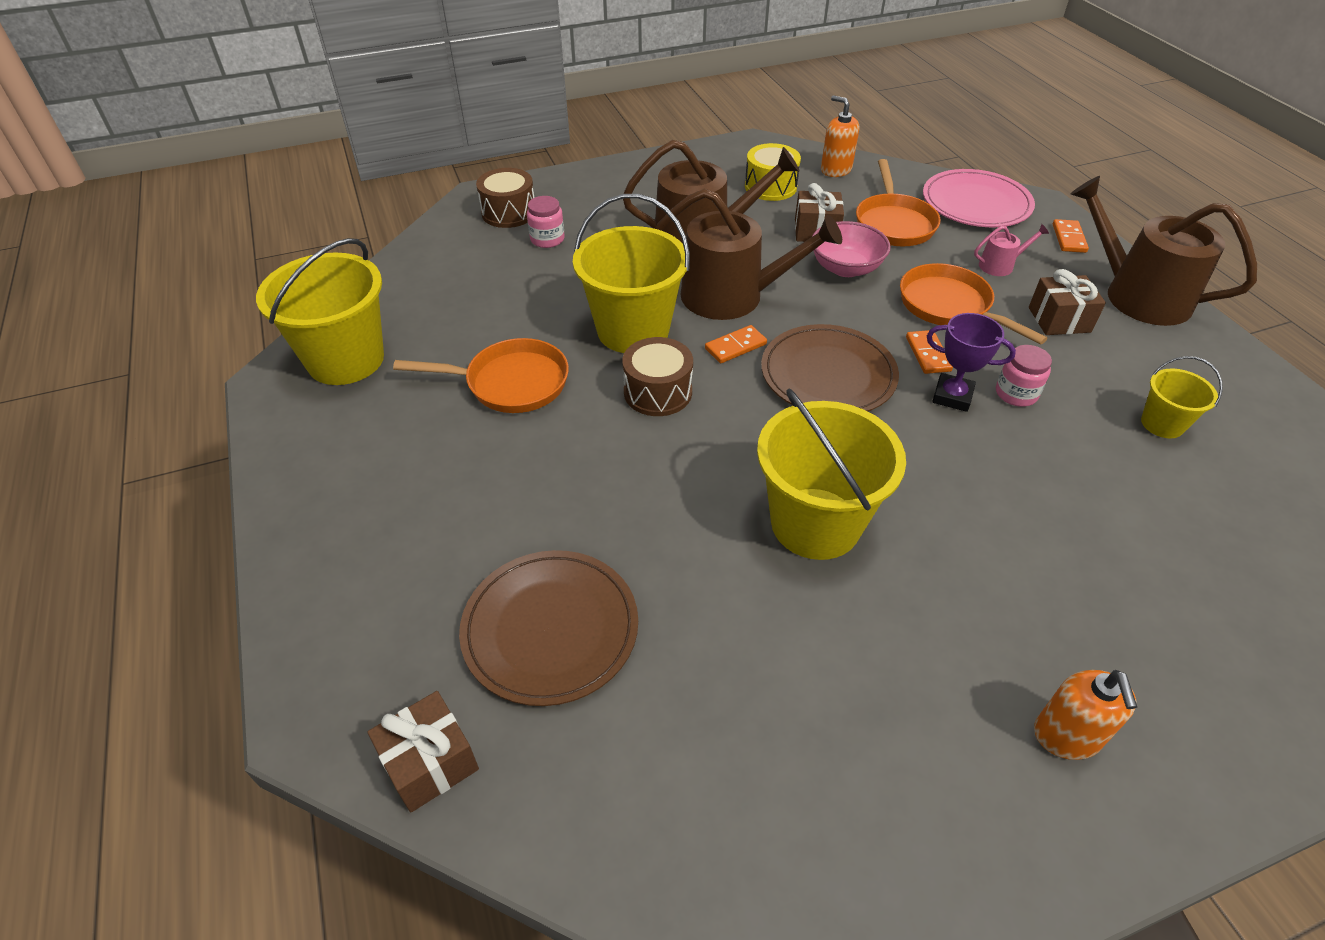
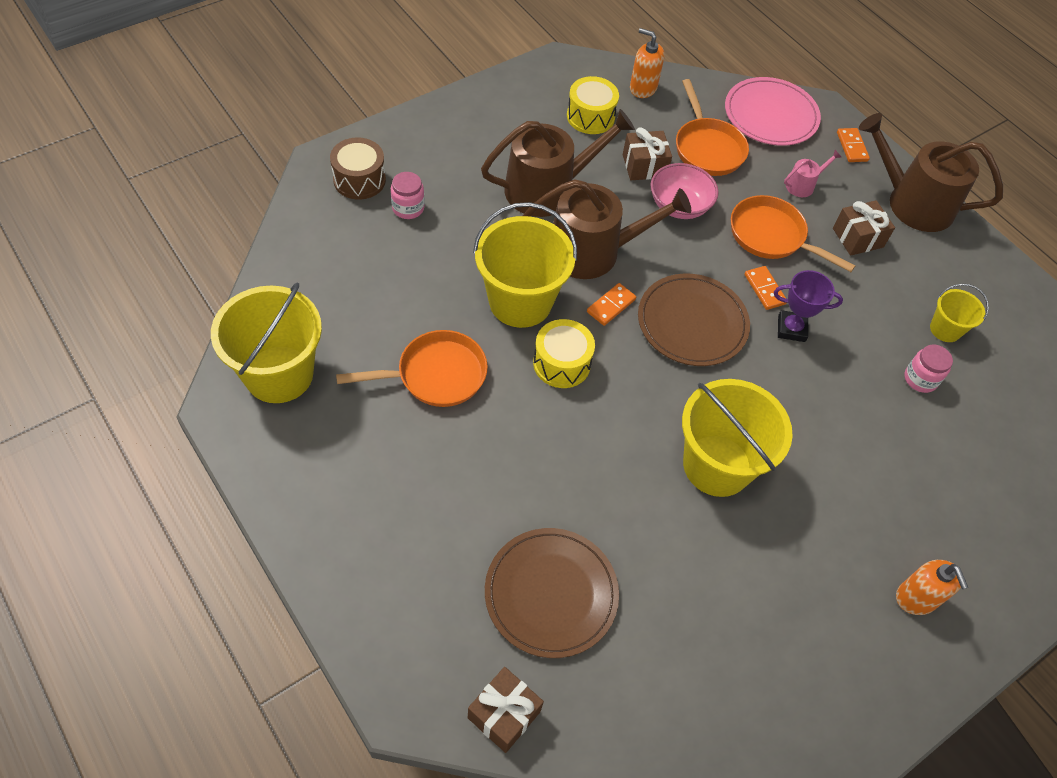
camera: 20 degrees left, 10 degrees up
(658, 392) = (561, 363): brown drum -> yellow drum
(1016, 393) = (837, 318): pink jar -> pink jar (920, 379)

